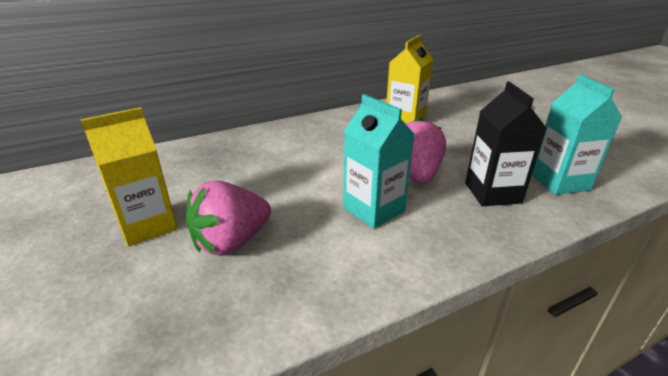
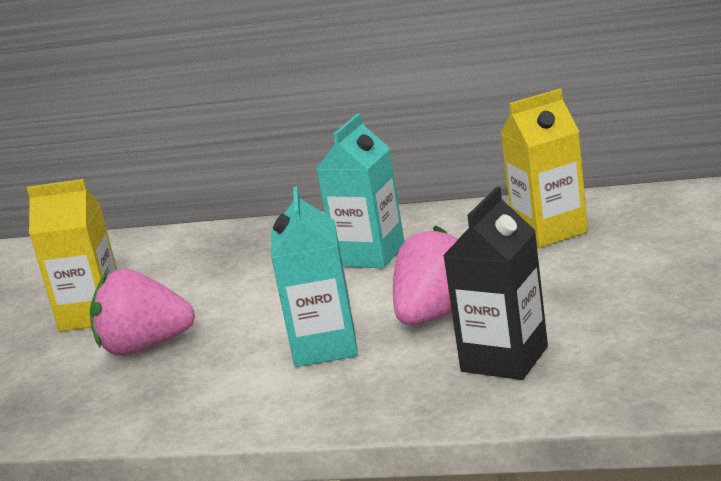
camera: 40 degrees right, 10 degrees down
(559, 182) = (633, 365): turquoise carton -> turquoise carton (370, 255)

